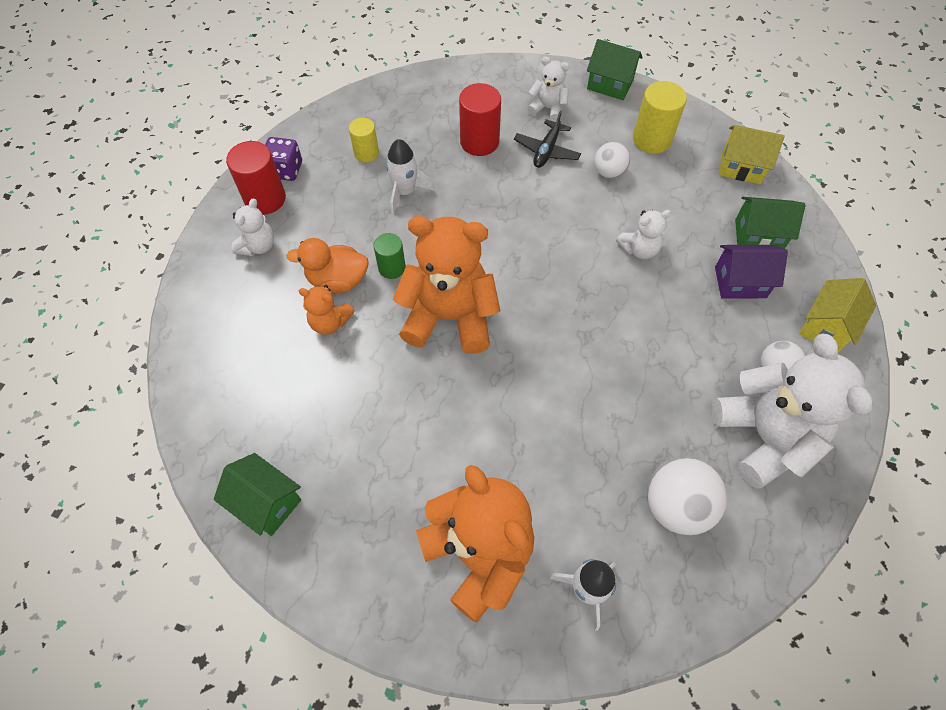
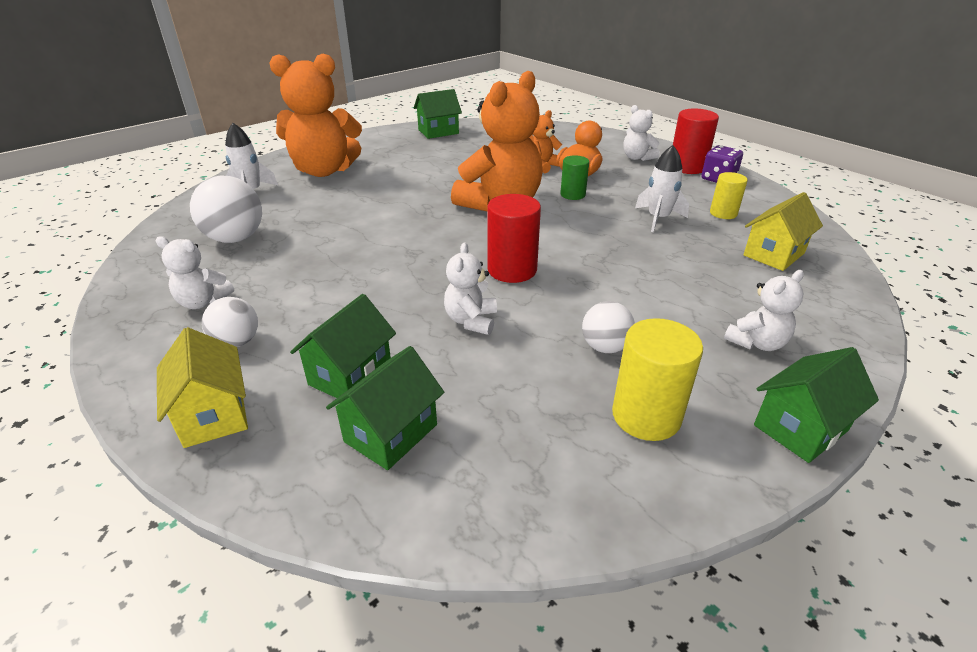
camera: 120 degrees right, 25 degrees down
(479, 142) = (711, 274): red cylinder -> red cylinder (512, 270)
(546, 150) = (672, 314): black plane -> none
(740, 282) = (350, 375): purple house -> green house
(741, 167) = (523, 494): yellow house -> yellow house (773, 254)
(764, 436) = (203, 302): white teddy bear -> white teddy bear, size x0.48

